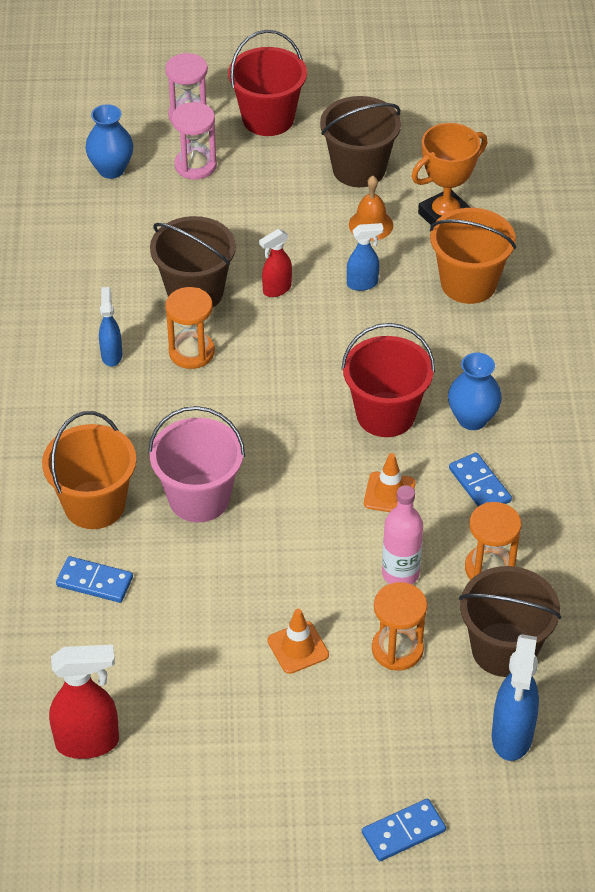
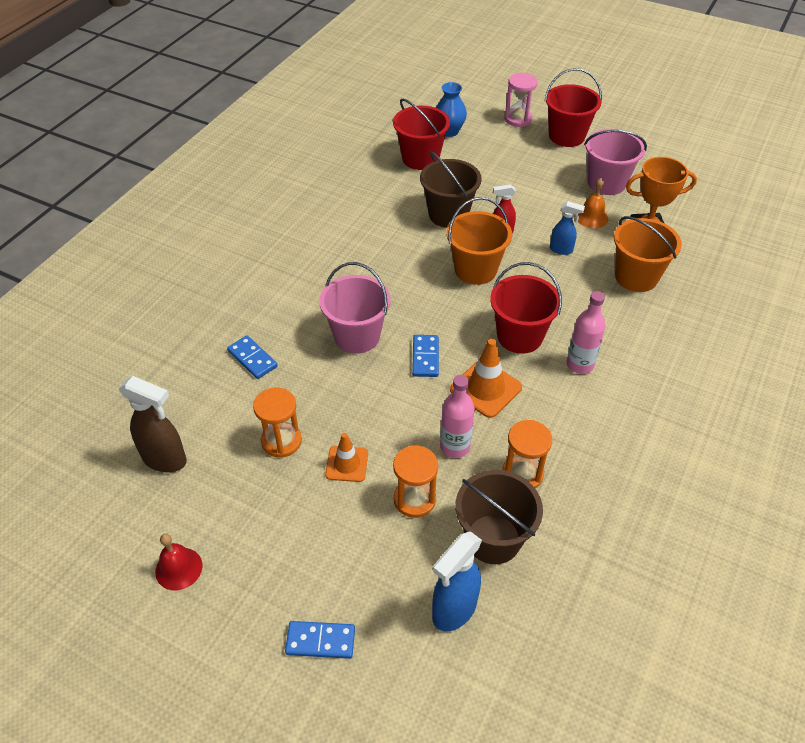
camera: 30 degrees right, 0 degrees up
(88, 742) = (165, 459): red spray bottle -> brown spray bottle
(94, 505) = (290, 312): orange bucket -> orange bucket (475, 270)
(102, 225) = (420, 158): none -> red bucket
(111, 355) = (369, 230): blue spray bottle -> none
(191, 352) = (419, 248): orange hourglass -> orange hourglass (281, 441)
(195, 165) = (502, 146): pink hourglass -> none
(201, 842) = (179, 568): none -> red bell
(359, 169) = (606, 183): brown bucket -> pink bucket
(389, 493) = (486, 388): orange traffic cone -> orange traffic cone, size x1.52
(472, 419) = (580, 364): blue vase -> pink bottle
(479, 485) = (555, 411): blue domino -> blue domino (425, 357)

